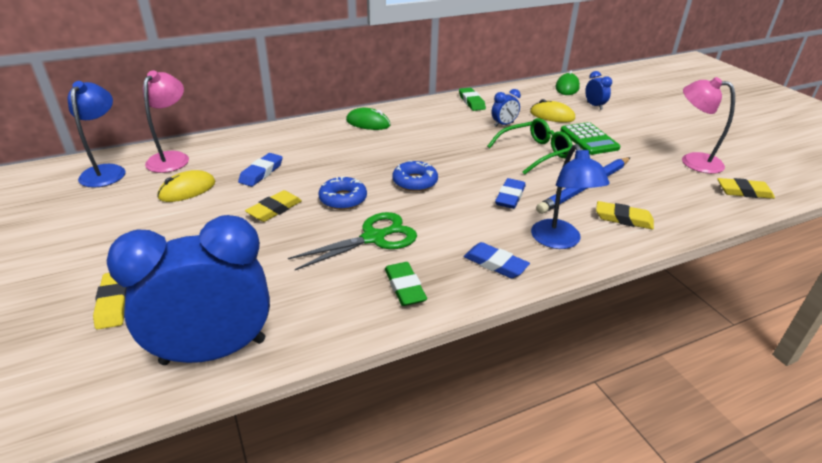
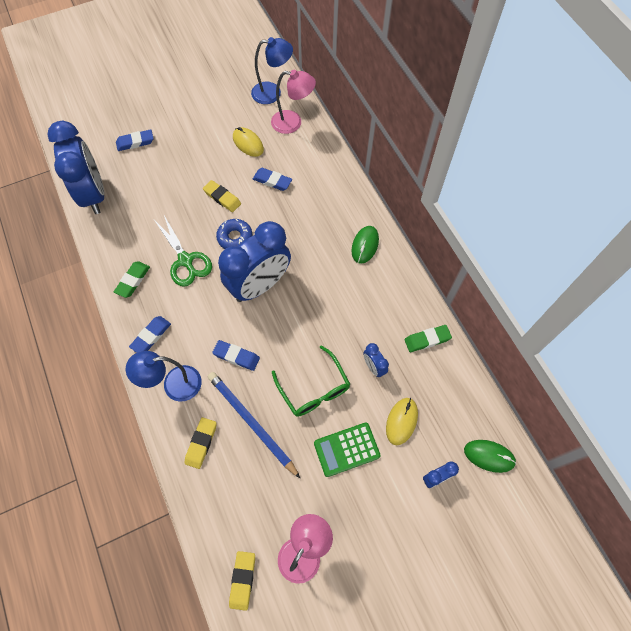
camera: 90 degrees right, 30 degrees up
(114, 303) = (135, 142): yellow eraser -> blue eraser
(405, 287) = (133, 280): green eraser -> green eraser turned 45 degrees counterclockwise
(415, 182) = (260, 285): blue donut -> blue clock

